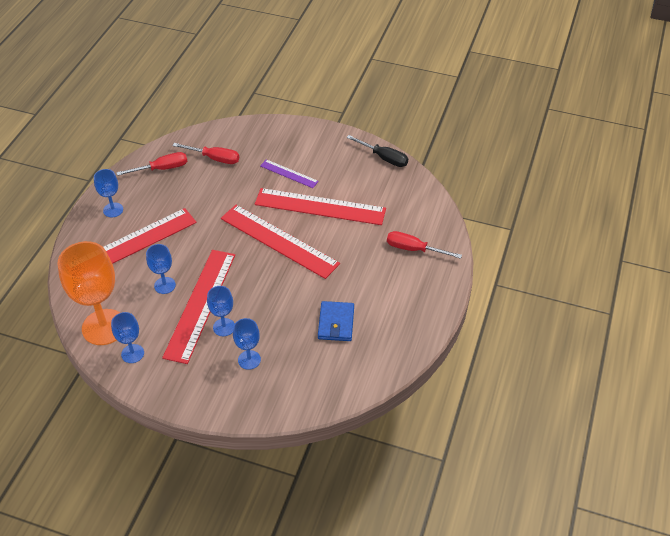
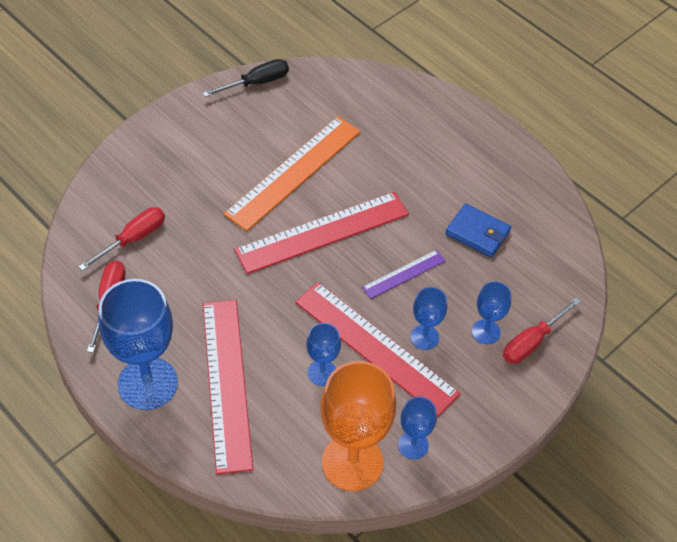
camera: 65 degrees left, 5 degrees up
(113, 210) = (148, 383): blue goblet -> blue goblet, size x1.98
(289, 173) = (217, 177): purple ruler -> purple ruler (404, 274)
(320, 207) = (294, 172): red ruler -> orange ruler
(414, 249) = (413, 122): red screwdriver -> red screwdriver (532, 342)

